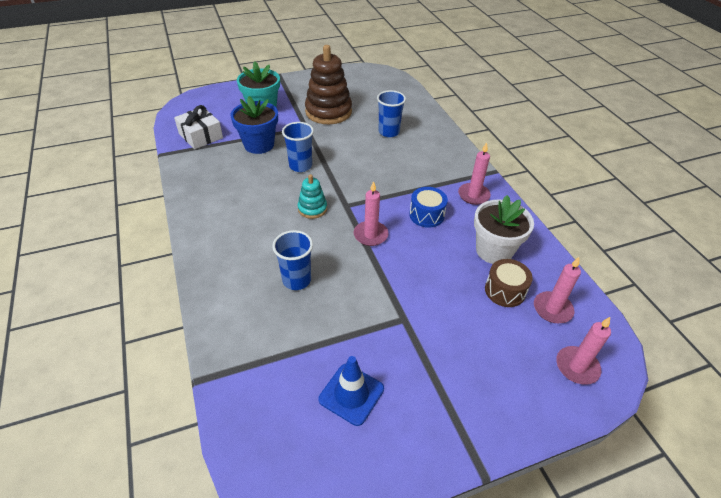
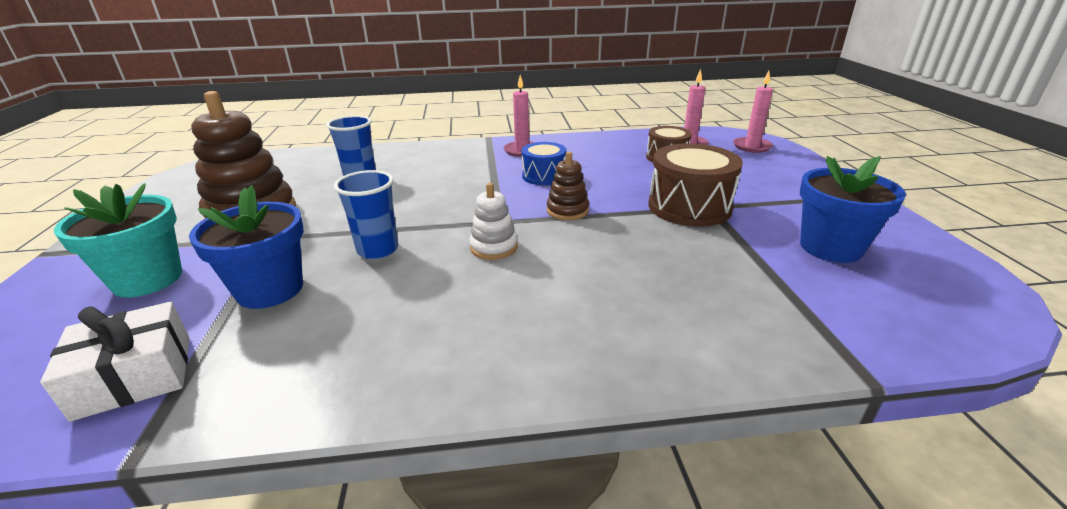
camera: 75 degrees left, 15 degrees down
(296, 280) = (646, 271): blue cup -> none
(312, 209) = (493, 247): turquoise stacking toy -> white stacking toy
(351, 394) = (830, 247): blue traffic cone -> blue flower pot
(370, 235) = (567, 211): pink candle -> brown stacking toy
(399, 305) = (689, 207): none -> brown drum
(494, 250) = (611, 154): white flower pot -> none

